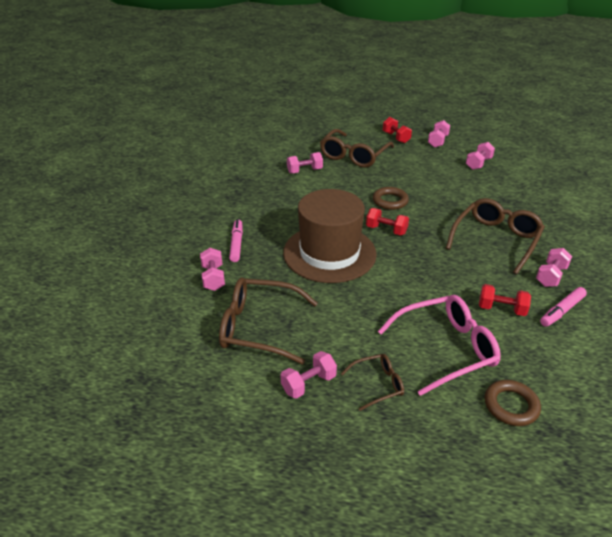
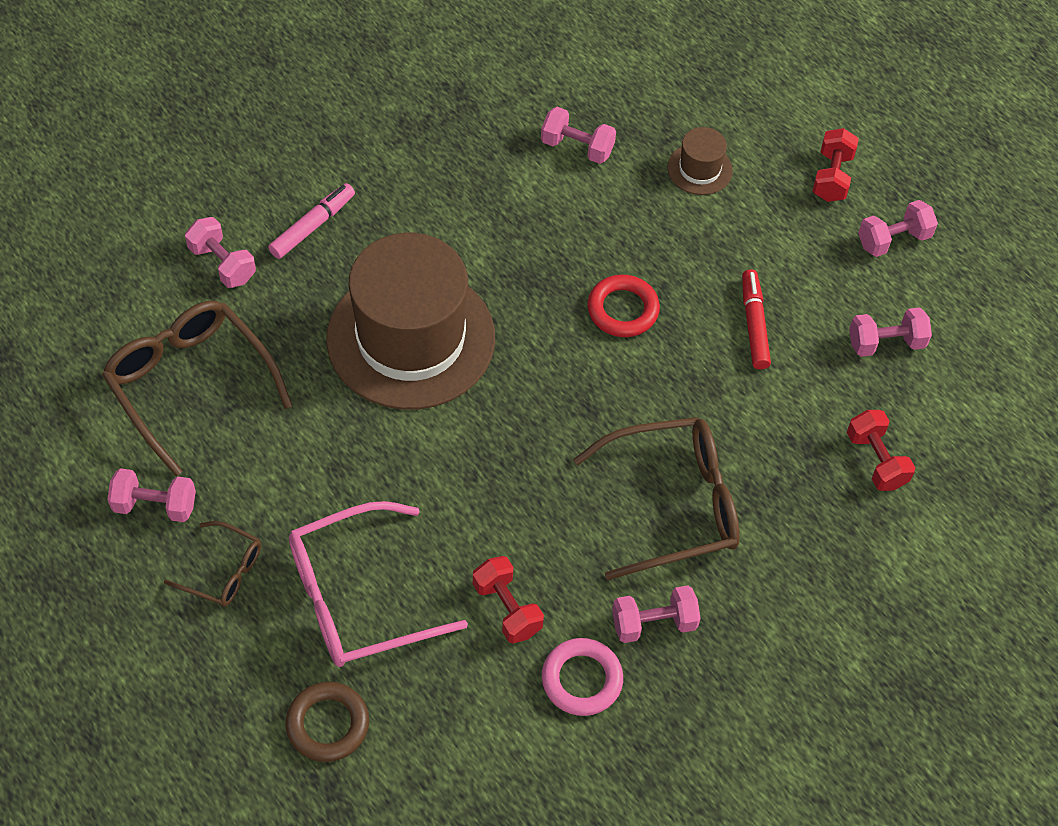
camera: 40 degrees right, 20 degrees up
(213, 278) = (222, 264): pink dumbbell -> pink dumbbell turned 75 degrees counterclockwise
(354, 155) = (699, 169): brown glasses -> brown hat
(386, 230) = (540, 360): red dumbbell -> red dumbbell (876, 460)
(390, 201) = (623, 310): brown ring -> red ring
(435, 181) = (754, 324): none -> red marker
(446, 349) = (358, 597): pink glasses -> pink glasses turned 135 degrees clockwise
(562, 311) = (582, 679): pink marker -> pink ring

